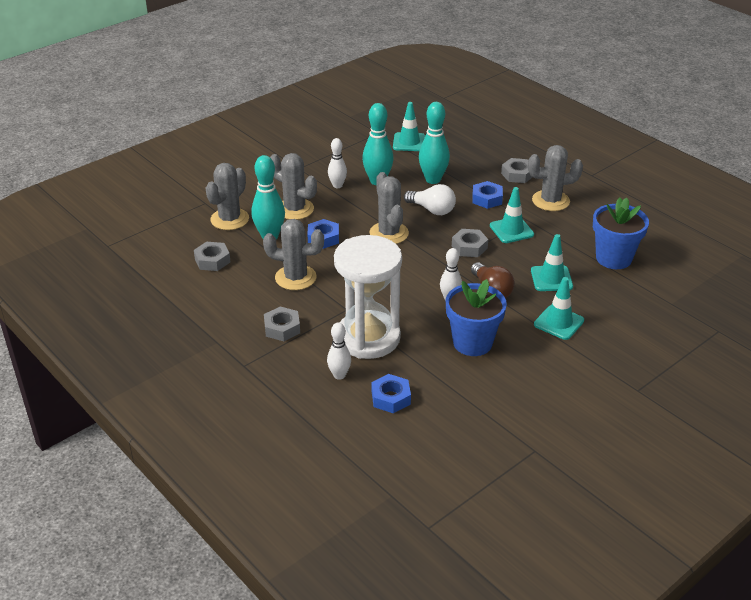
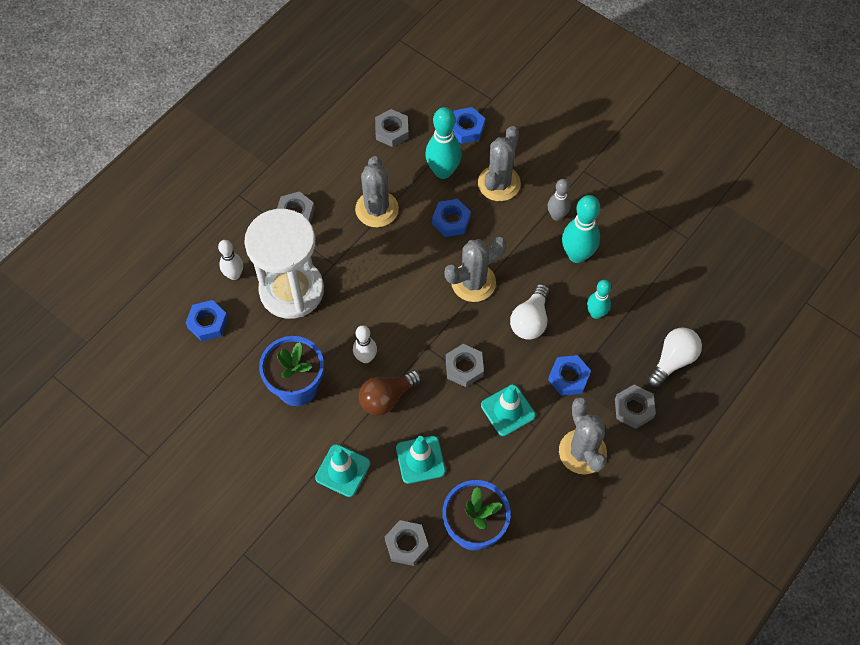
camera: 80 degrees right, 25 degrees up
(229, 219) = (466, 128): grey cactus -> blue nut
(337, 185) = (557, 216): white bowling pin -> grey bowling pin
(409, 142) = (675, 276): turquoise traffic cone -> none
(433, 179) = (596, 313): turquoise bowling pin -> turquoise bowling pin, size x0.62
(480, 153) = (673, 360): none -> white light bulb
(627, 294) = (406, 544): none -> grey nut

